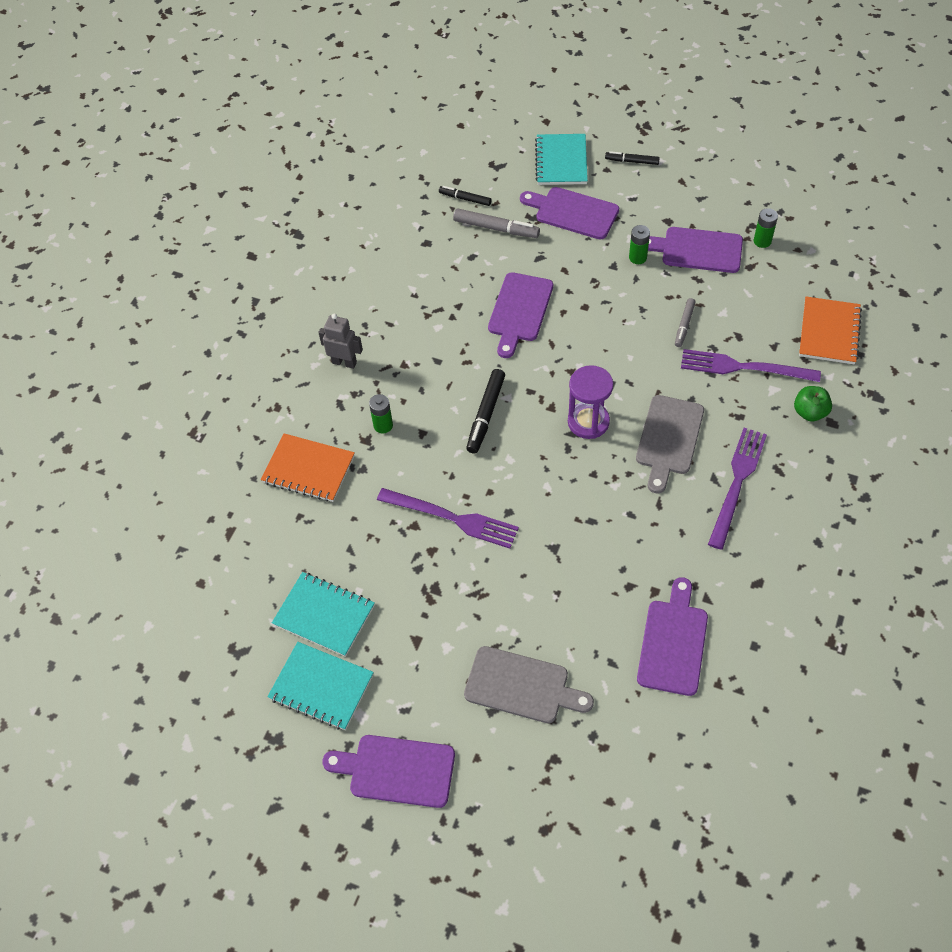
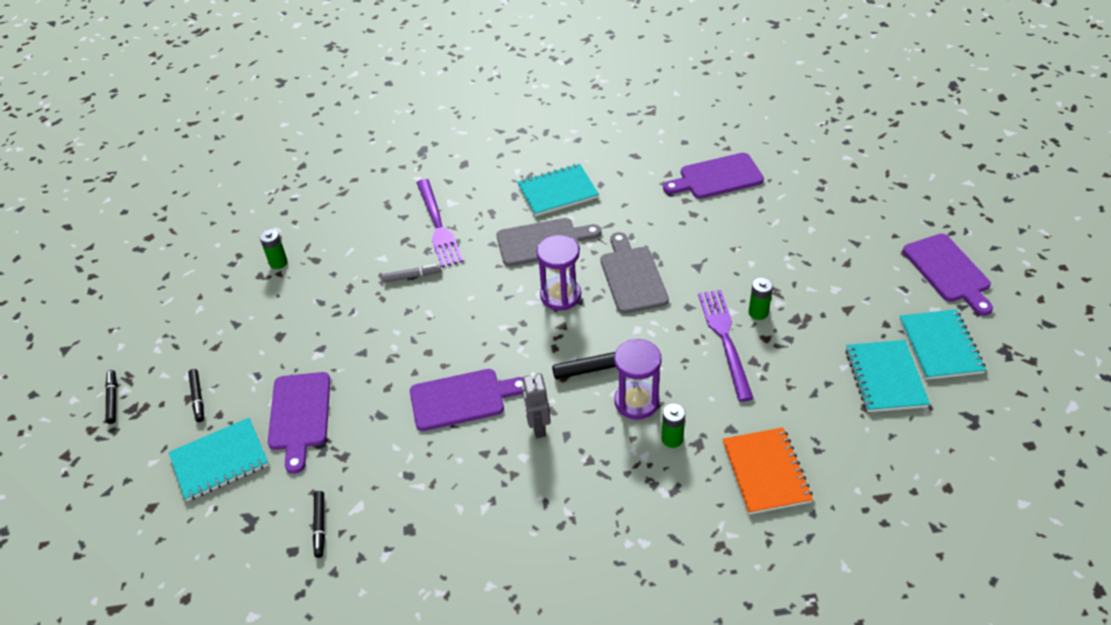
camera: 120 degrees left, 10 degrees down
(344, 362) = (622, 515): grey robot -> grey robot (538, 427)
(434, 420) = (636, 401): none -> purple hourglass
(496, 228) = (355, 473): grey marker -> none
(521, 686) = (822, 236): grey cutting board -> grey cutting board (632, 276)
(637, 257) = (342, 339): green battery -> green battery (758, 312)
(663, 117) = (112, 399): none -> black marker
(697, 250) = (310, 301): purple cutting board -> none
(737, 483) = (557, 192): purple fork -> turquoise notebook
(809, 412) = (461, 177): green apple -> none
(829, 332) = (369, 191): orange notebook -> none

